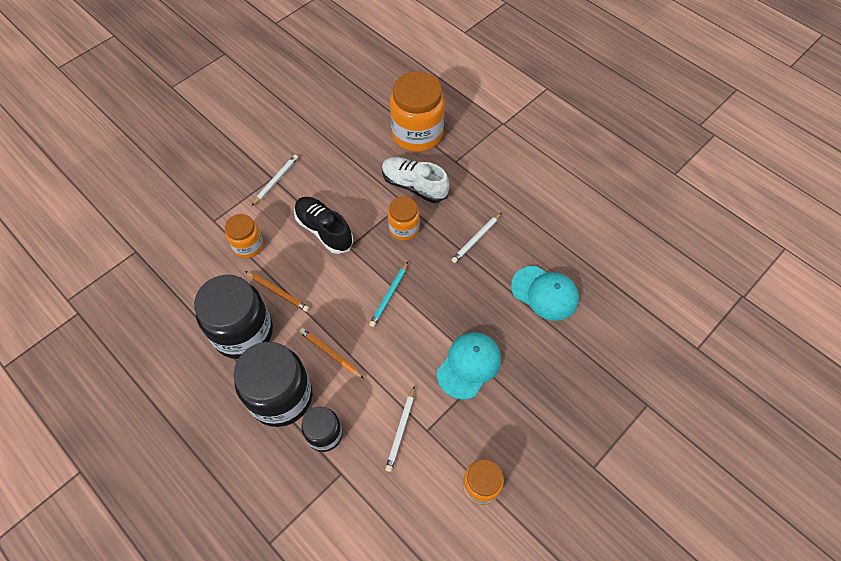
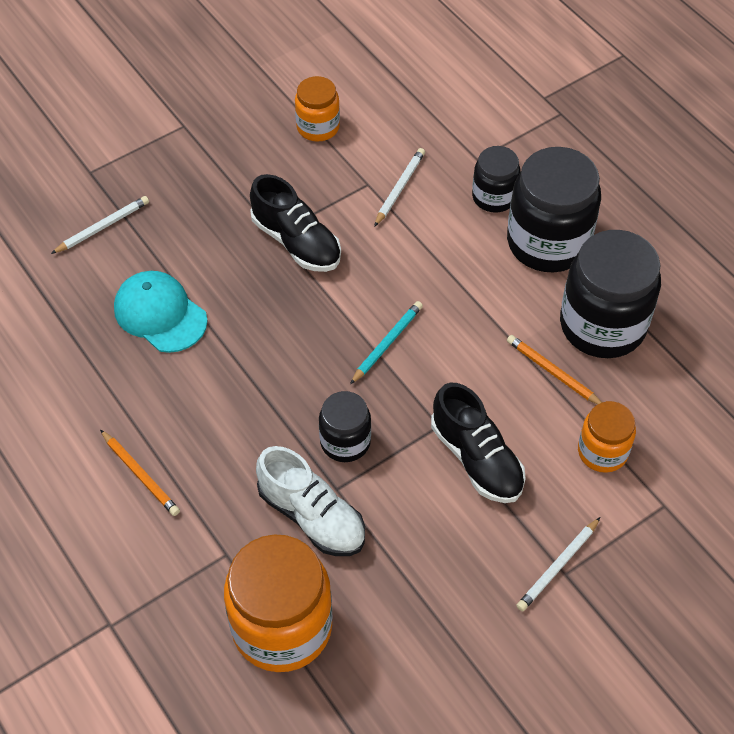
camera: 170 degrees left, 5 degrees down
(330, 353) = (480, 282): orange pencil -> orange pencil (140, 475)
(404, 228) = (345, 442): orange jar -> black jar
(469, 365) = (296, 242): turquoise cap -> black shoe
(476, 239) = (234, 407): white pencil -> white pencil (103, 227)

